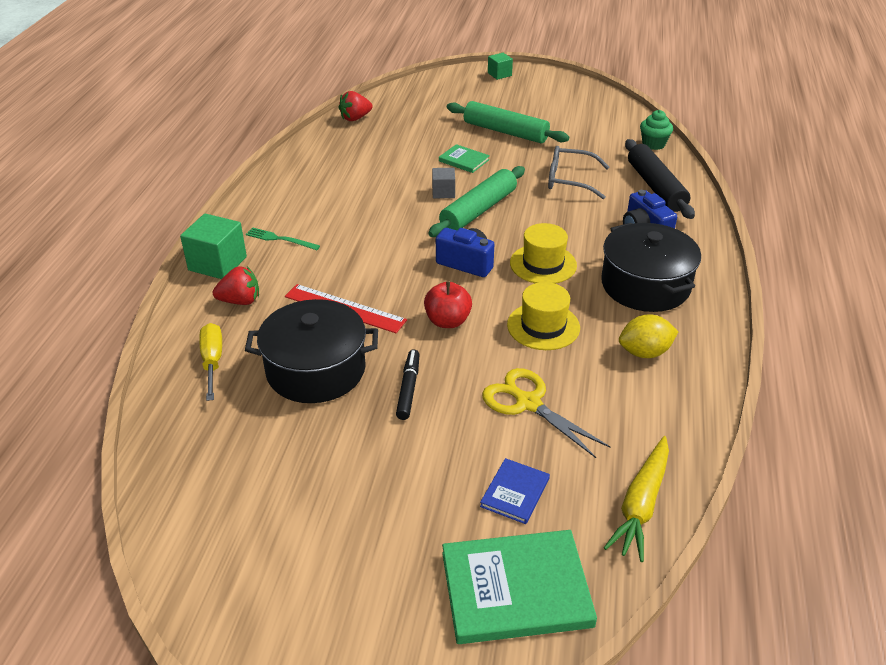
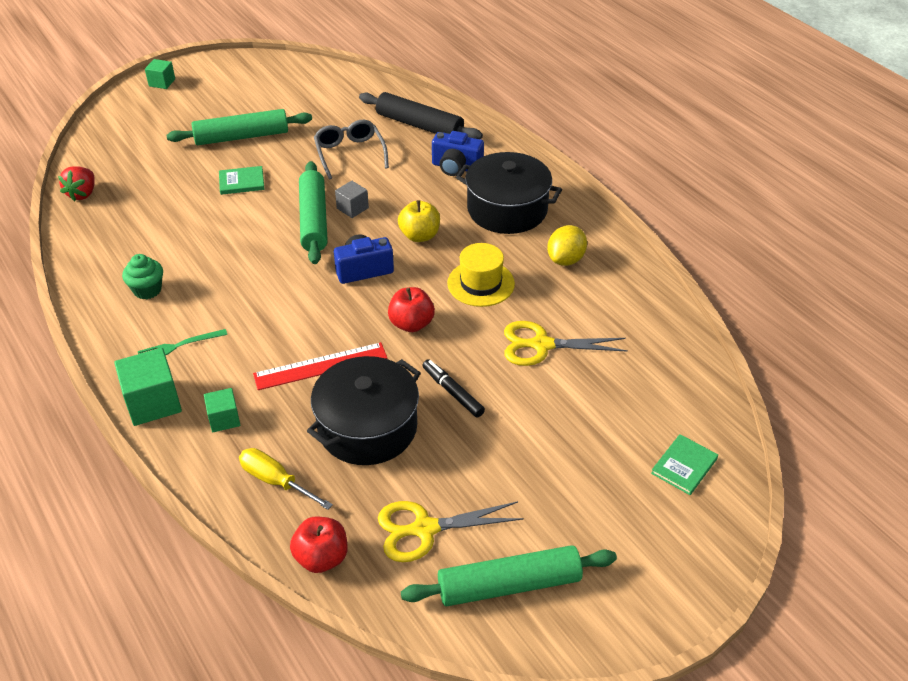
camera: 45 degrees left, 5 degrees up
(166, 431) = (321, 557): none -> red apple
(240, 301) = (224, 419): red strawberry -> green cube
(248, 556) = (509, 585): none -> green rolling pin
(252, 467) = (425, 529): none -> yellow scissors
(443, 192) = (263, 220): grey cube -> grey cube (352, 208)
(515, 492) = (609, 409): blue book -> none
(516, 589) = (684, 466): green book -> green book, size x0.52
(543, 264) = (419, 236): yellow hat -> yellow apple
(569, 180) = (350, 154): grey glasses -> grey glasses turned 105 degrees clockwise
(641, 505) = (683, 362): yellow carrot -> none
(653, 144) = (373, 88): green cupcake -> green cupcake (147, 290)

